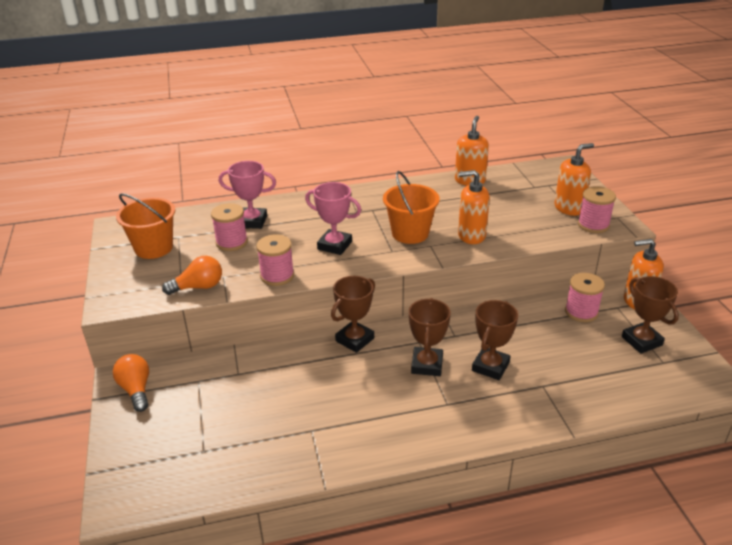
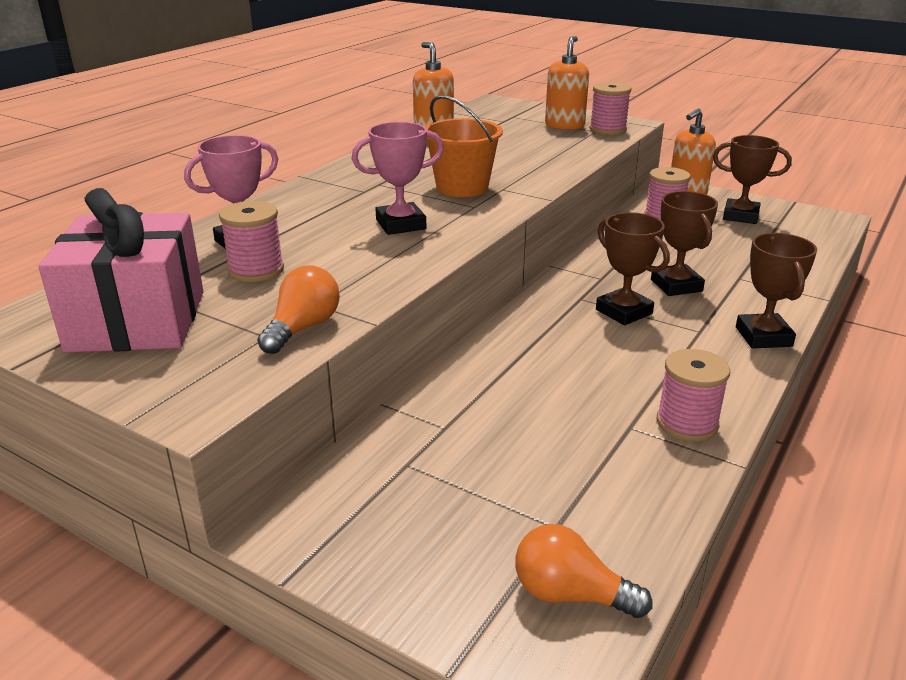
camera: 45 degrees left, 5 degrees down
(136, 390) = (334, 527): orange light bulb -> orange light bulb (570, 594)
(154, 248) = (137, 321): orange bucket -> pink gift
(277, 276) = (389, 274): pink spool -> pink spool (687, 423)
(355, 340) = (516, 327): brown trophy -> brown trophy (763, 337)
(471, 235) = (525, 169): orange soap dispenser -> none

